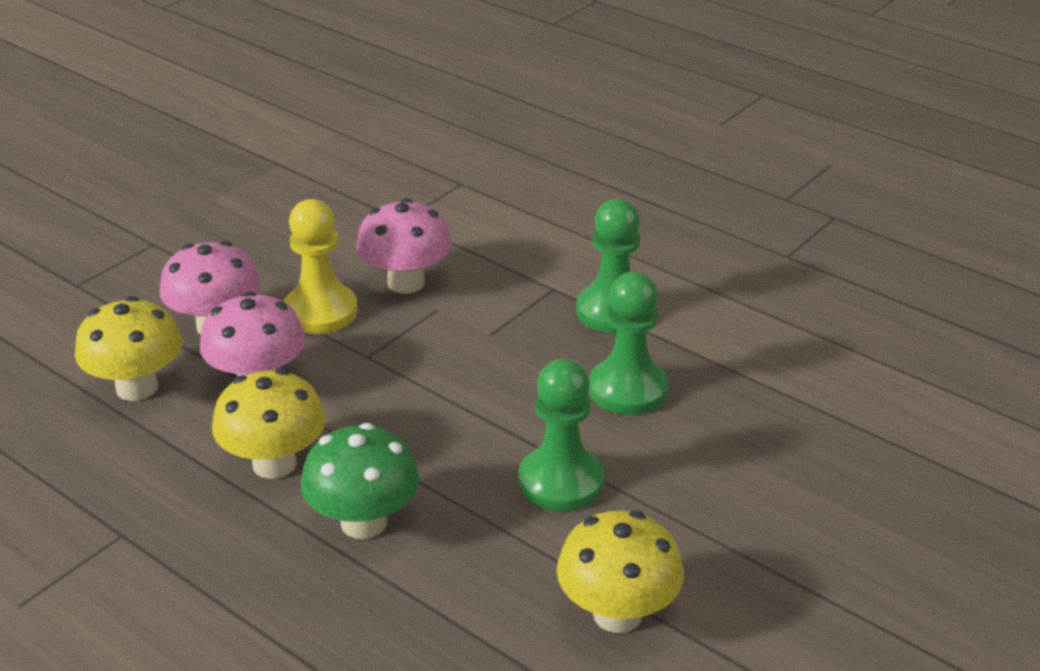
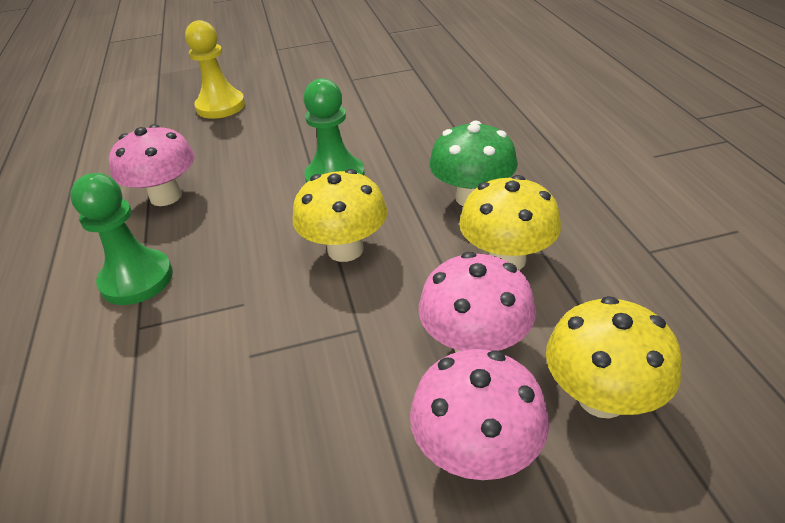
camera: 140 degrees left, 5 degrees up
(320, 312) = (353, 411): yellow pawn -> yellow pawn (220, 106)
(406, 282) = (237, 409): pink mushroom -> pink mushroom (166, 196)
(617, 614) = (383, 117): yellow mushroom -> yellow mushroom (345, 249)
(628, 389) = (222, 215): green pawn -> none

